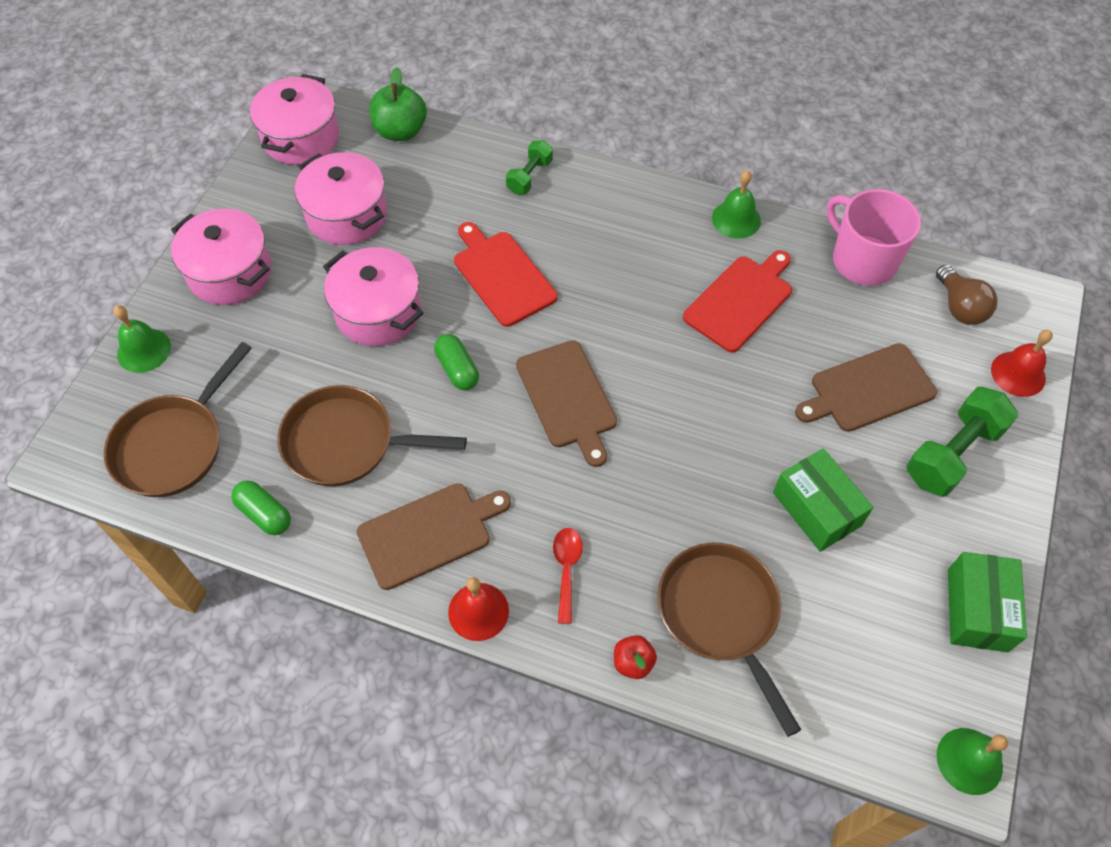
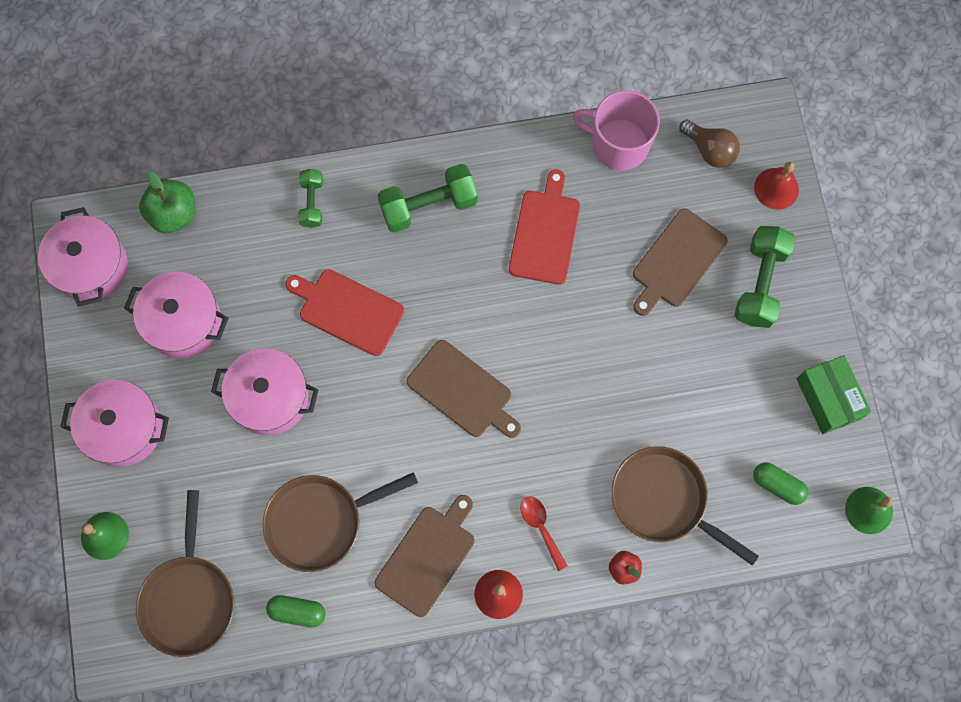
camera: 30 degrees left, 15 degrees up
(457, 369) = (364, 413): green capsule -> green capsule (777, 485)
(638, 227) = (428, 206): none -> green dumbbell
(736, 219) = (502, 156): green bell -> none
(816, 509) = (688, 382): green box -> none

